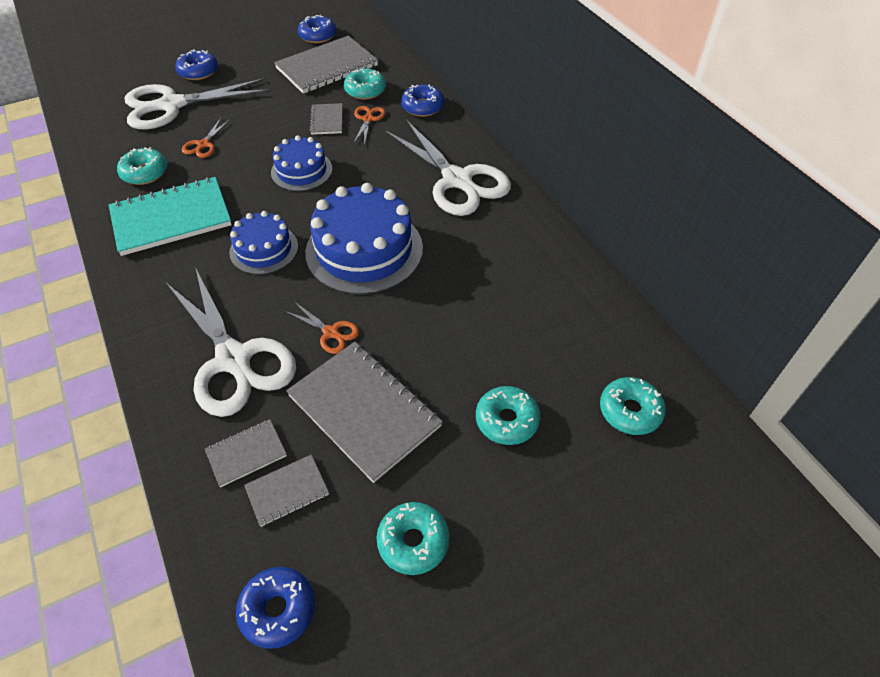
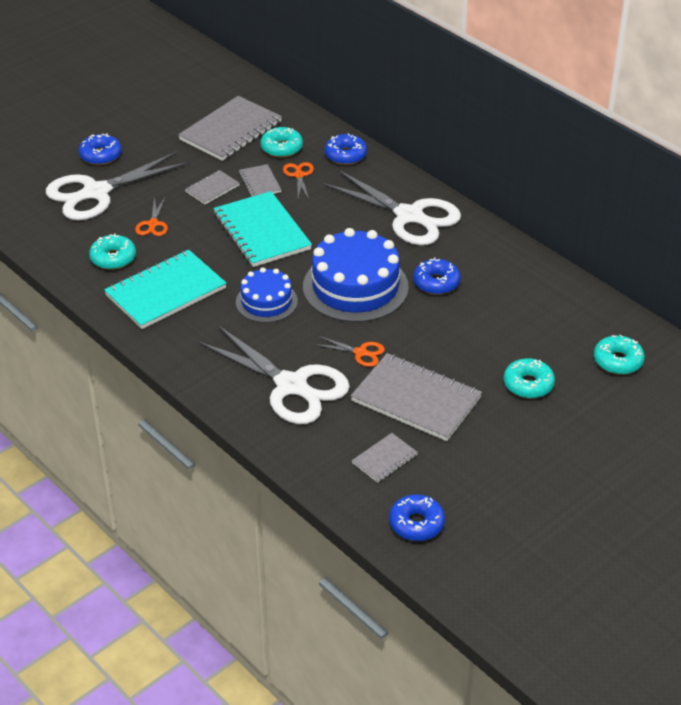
camera: 15 degrees left, 10 degrees down
(246, 453) = (340, 443): grey notebook -> grey notebook (212, 189)
(301, 171) = (262, 231): blue cake -> turquoise notebook
(318, 36) = (202, 100): blue donut -> blue donut (436, 283)
(413, 541) = (492, 469): turquoise donut -> none

